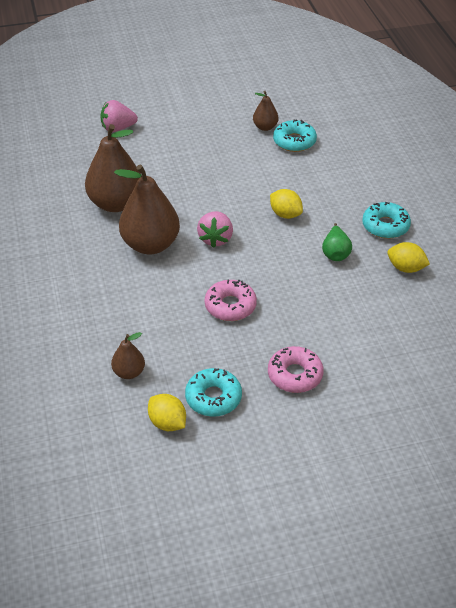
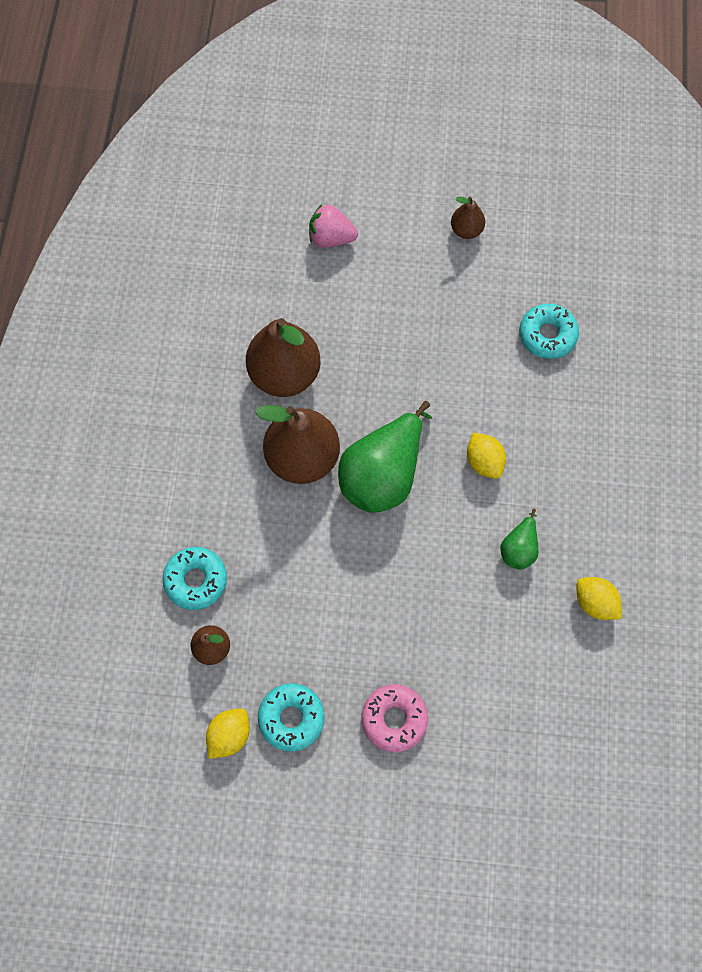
camera: 20 degrees right, 25 degrees up
(167, 423) = (229, 735): yellow lemon -> yellow lemon turned 60 degrees clockwise
(215, 239) = (383, 474): pink strawberry -> green pear
(230, 306) = (360, 589): pink donut -> none
(265, 127) = (519, 296): brown pear -> brown pear (466, 230)
(385, 226) = (600, 524): turquoise donut -> turquoise donut (196, 580)

